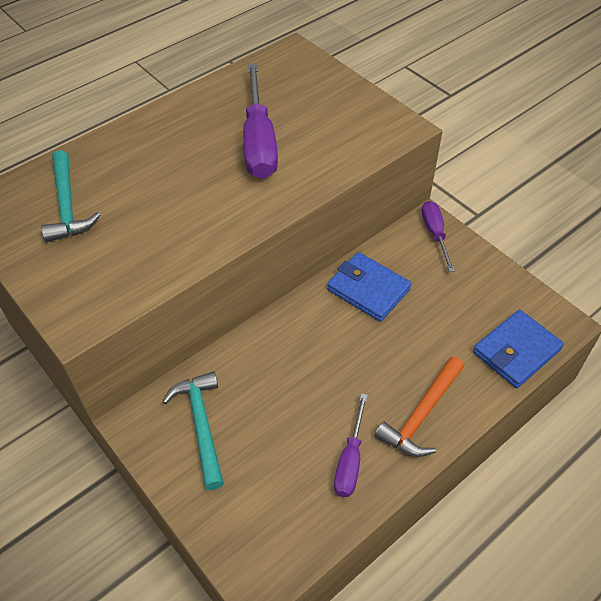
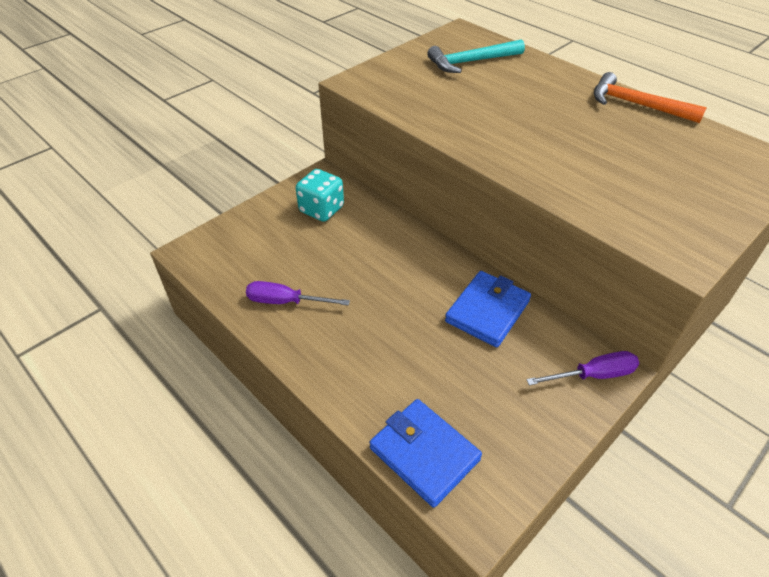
camera: 85 degrees right, 5 degrees down
(201, 425) = (321, 209): turquoise hammer -> turquoise dice
(259, 142) = (597, 148): purple screwdriver -> none
(421, 414) = (333, 355): orange hammer -> orange hammer (637, 104)

